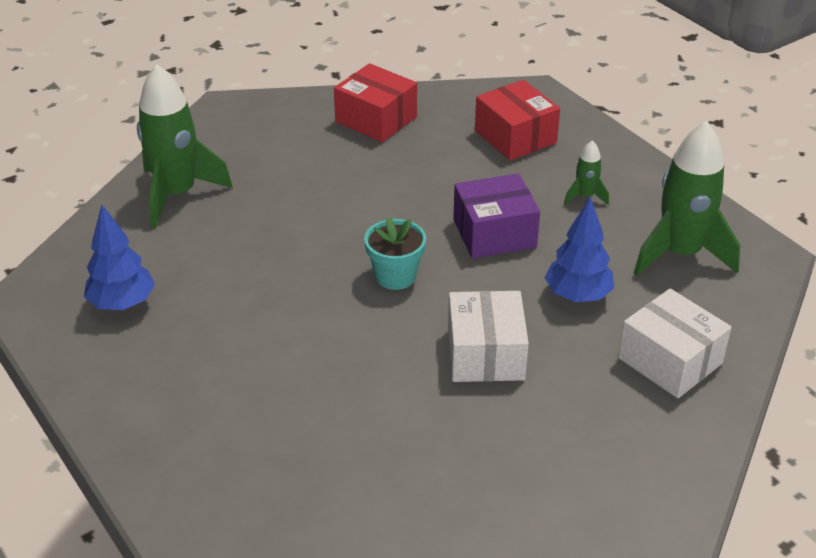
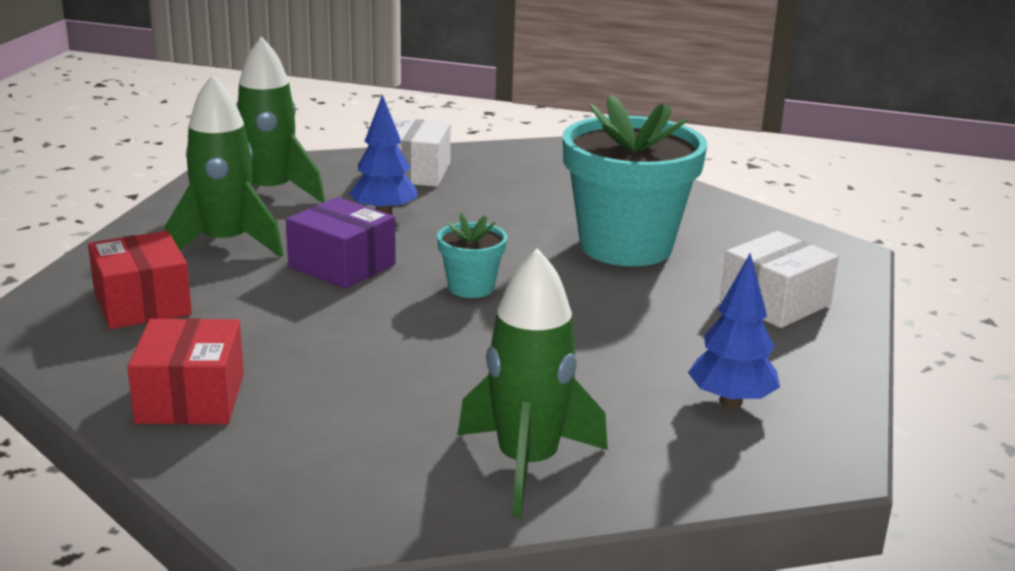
camera: 130 degrees left, 15 degrees down
(375, 403) = (626, 246): none -> turquoise flower pot
(485, 354) = (507, 226): white box -> white box (775, 302)
(515, 137) = (142, 304): red box -> red box turned 45 degrees counterclockwise
(585, 196) = (225, 244): green rocket -> green rocket, size x2.20

